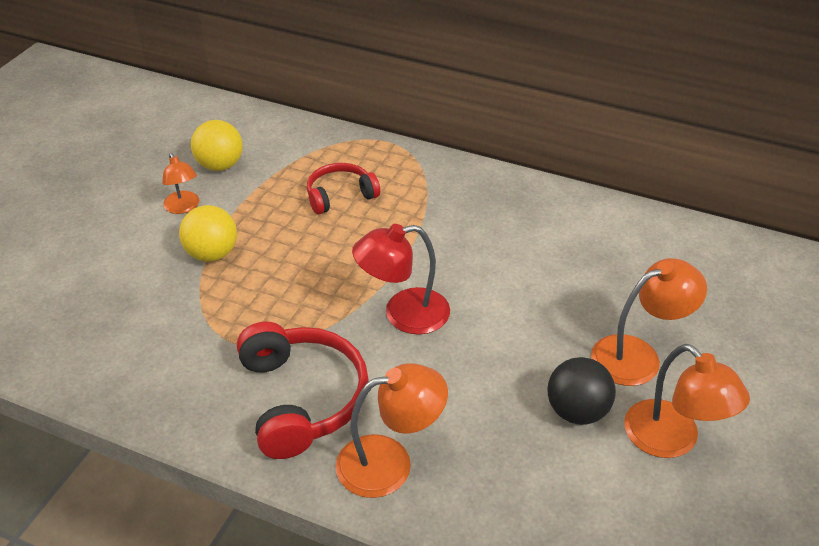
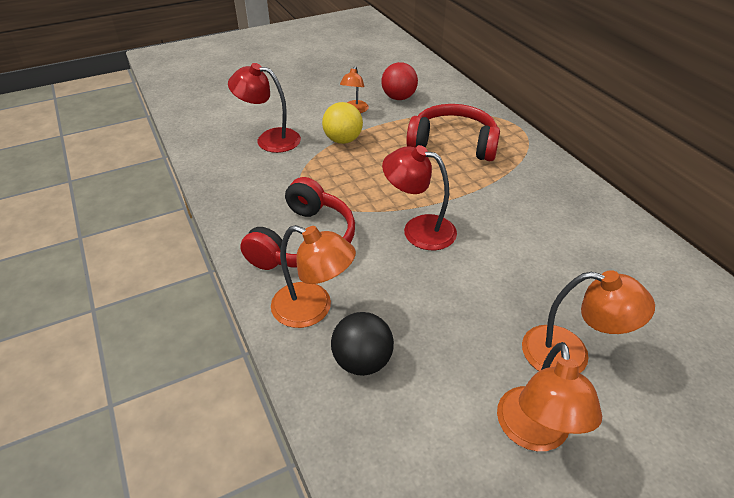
camera: 40 degrees right, 0 degrees up
(117, 300) = (270, 139): none -> red lamp
(220, 165) = (398, 98): yellow ball -> red ball
(340, 196) = (453, 144): red headphones -> red headphones, size x1.63
(577, 411) = (476, 361): black ball -> black ball (362, 361)

